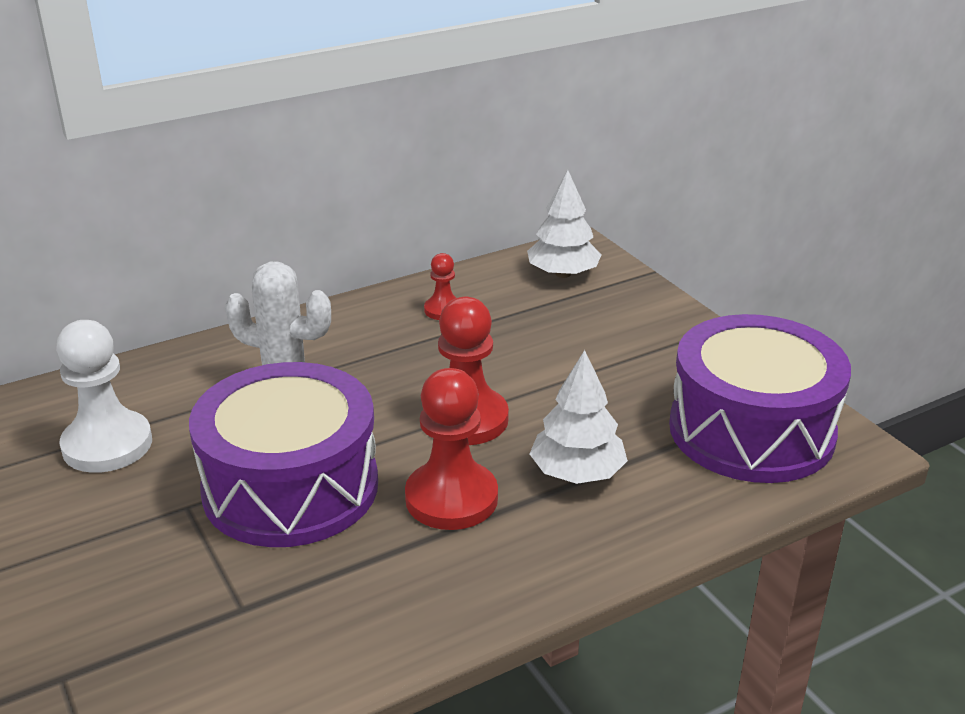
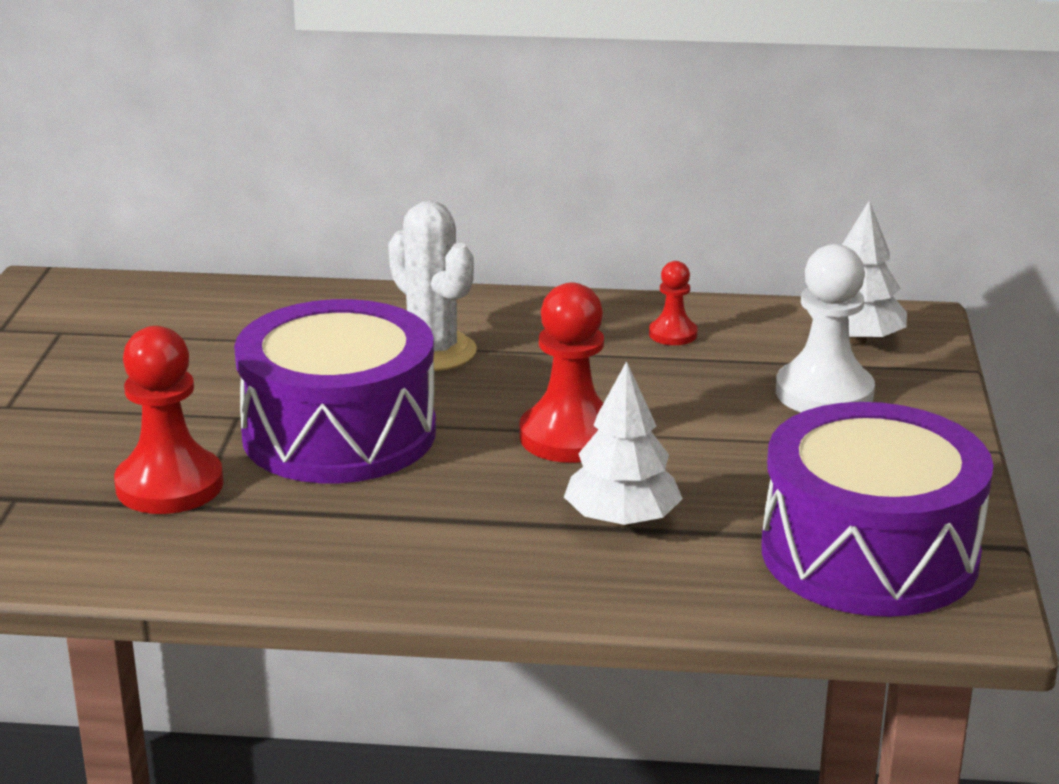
camera: 35 degrees right, 5 degrees down
(107, 445) = (227, 347): white pawn -> white pawn (824, 393)
(451, 498) = (471, 495): red pawn -> red pawn (169, 485)

